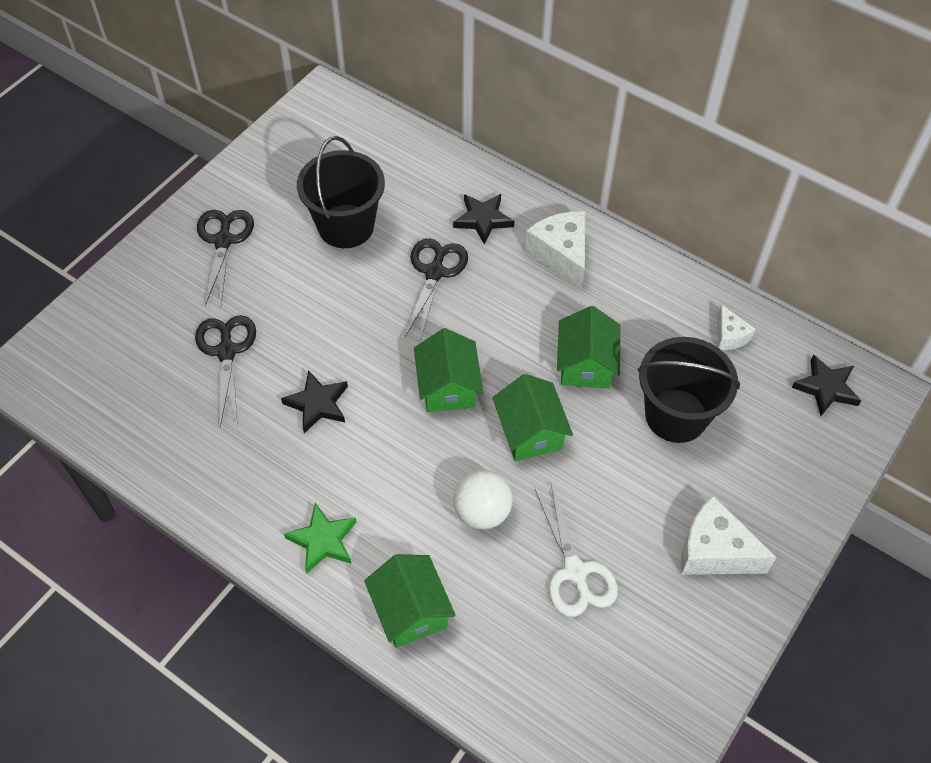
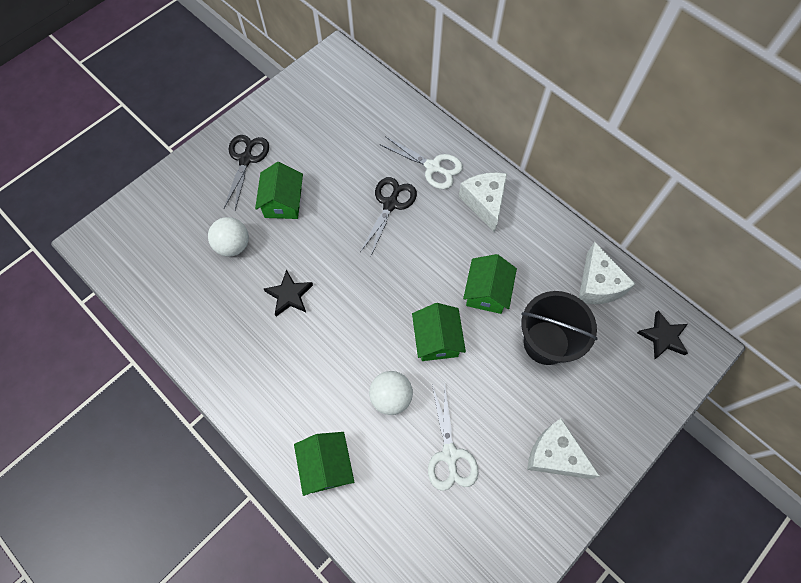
camera: 10 degrees right, 10 degrees up
(226, 351) = (233, 245): black scissors -> white ball
(323, 540) = (275, 401): green star -> none
(346, 226) = (333, 159): black bucket -> none
(448, 387) = (384, 295): green house -> green house (283, 202)
(483, 219) = (433, 167): black star -> white scissors
(729, 336) = (597, 285): white cheese -> white cheese, size x1.79

